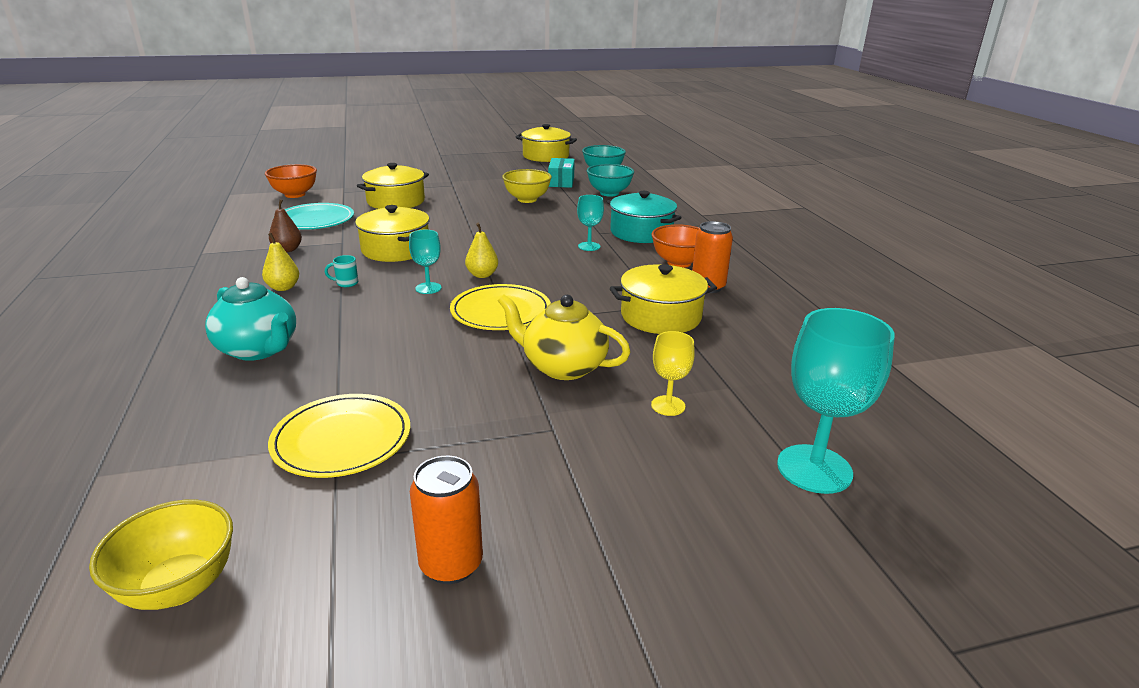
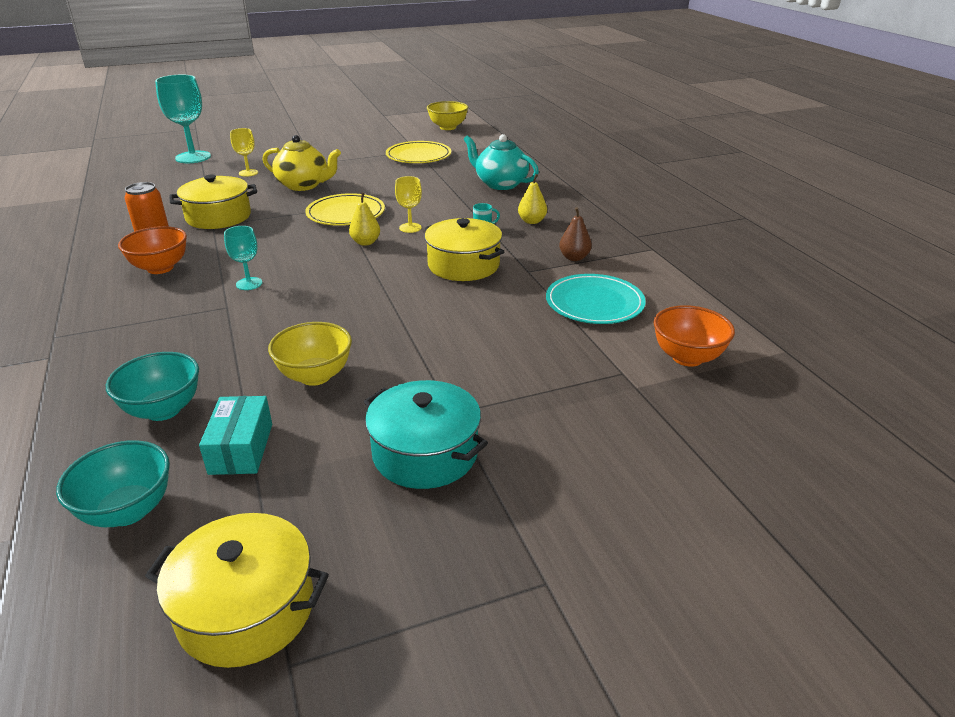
camera: 175 degrees right, 5 degrees up
(396, 201) = (520, 352): yellow pot -> none
(428, 288) = (410, 228): turquoise goblet -> yellow goblet
(451, 564) = (357, 133): orange can -> none
(641, 232) = (171, 311): turquoise pot -> turquoise pot (425, 453)

